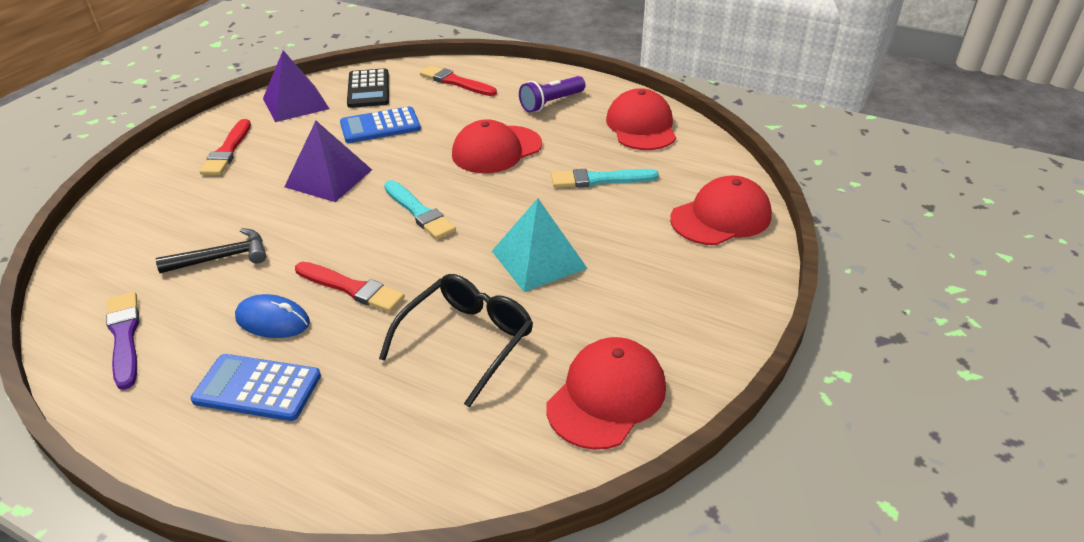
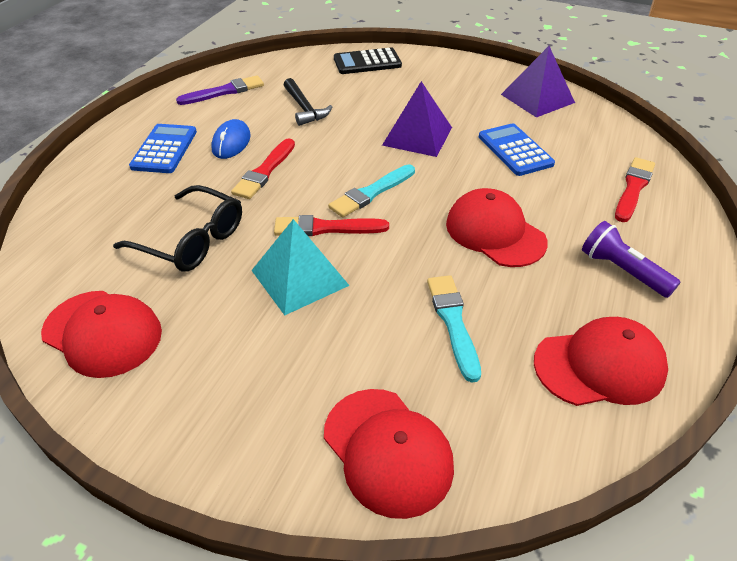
camera: 85 degrees right, 5 degrees up
(227, 151) = (447, 82): red brush -> red brush (326, 228)
(368, 89) = (585, 133): black calculator -> black calculator (367, 62)

